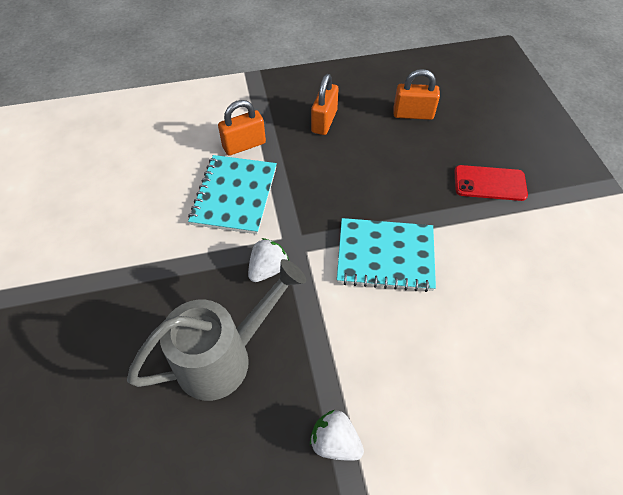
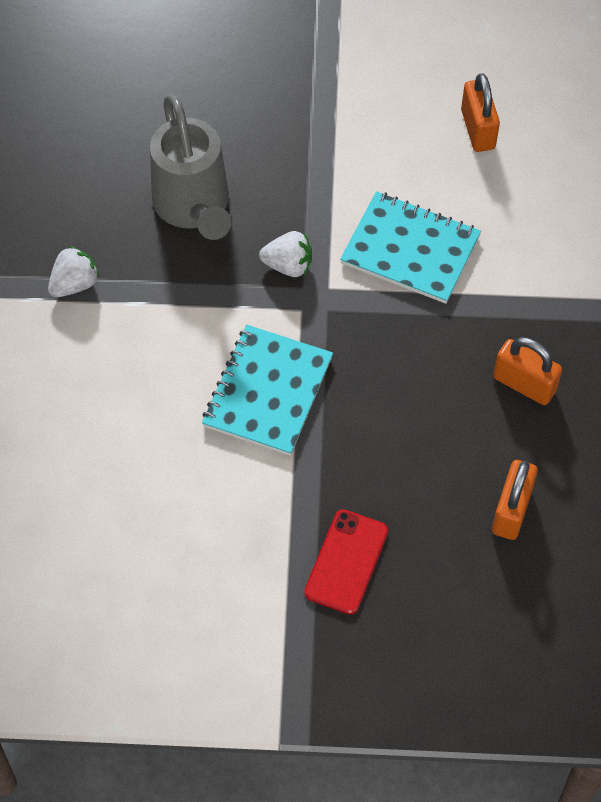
camera: 105 degrees right, 5 degrees up
(244, 145) = (499, 275): orange padlock -> orange padlock (478, 129)
(268, 269) = (288, 265): white strawberry -> white strawberry turned 45 degrees counterclockwise

